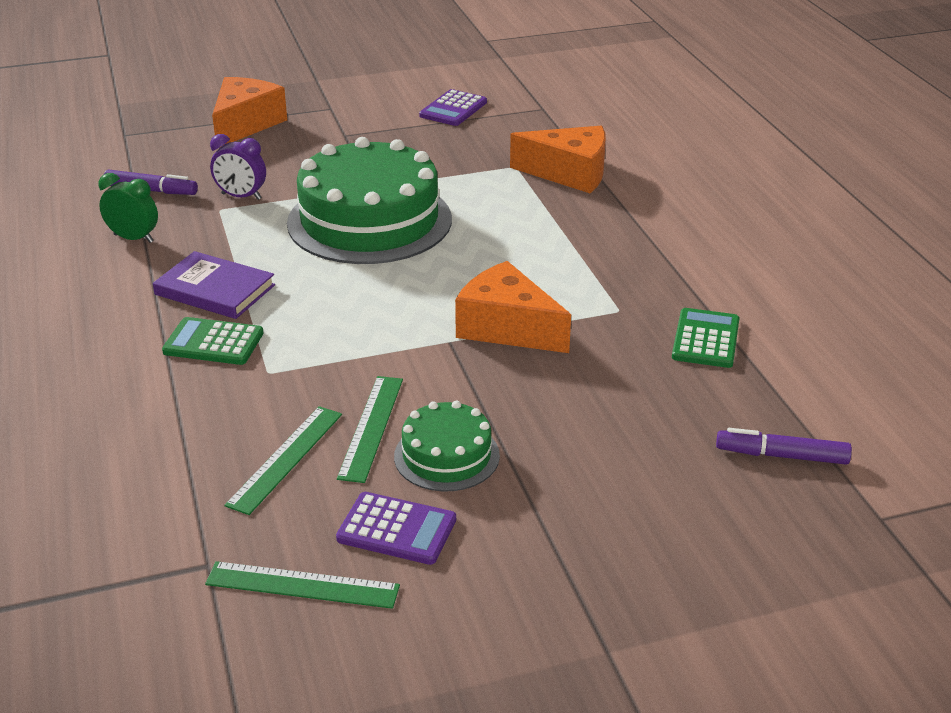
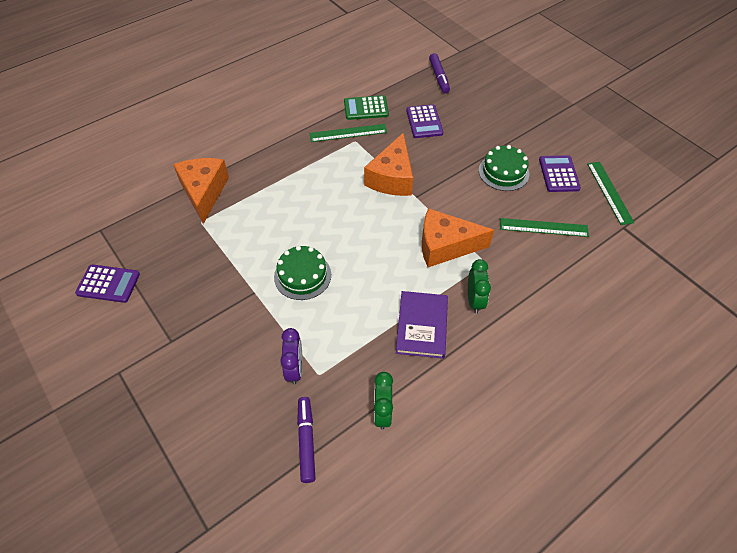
camera: 110 degrees left, 20 degrees up
(213, 343) = (474, 300): green calculator -> green clock
(245, 124) = (163, 427): orange cheese -> orange cheese (445, 246)
(369, 221) = (302, 275): green cake -> green cake, size x0.50
(371, 427) = (501, 204): green ruler -> green ruler (348, 133)
(637, 397) = (424, 122): none -> purple calculator

